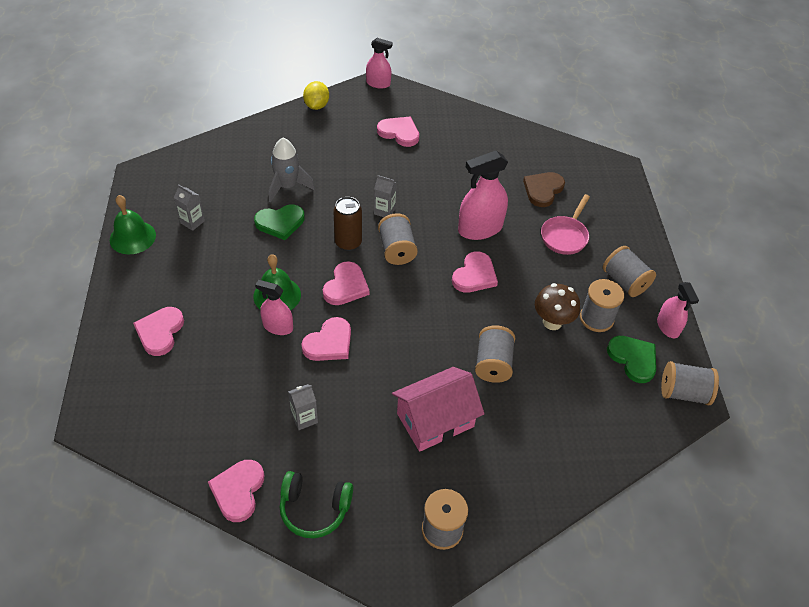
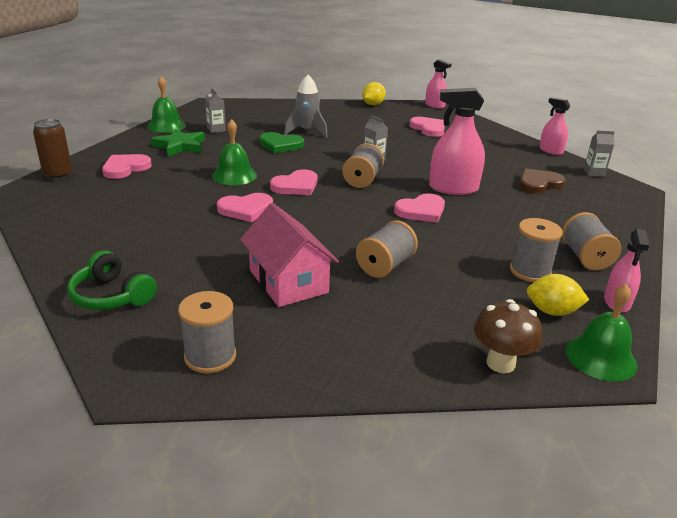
camera: 30 degrees right, 20 degrees down
(181, 269) = (180, 146): none -> green star
(238, 491) = (66, 262): pink heart -> none
(278, 326) = (215, 190): pink spray bottle -> pink spray bottle (551, 151)
(304, 418) = (173, 242): grey carton -> grey carton (594, 173)
(348, 243) = (324, 166): brown can -> brown can (58, 175)
(435, 420) = (288, 281): pink house -> pink house turned 60 degrees clockwise
(552, 322) = (476, 259): brown mushroom -> brown mushroom (500, 363)
(565, 236) = (539, 213): pink pan -> none
(633, 359) = (552, 311): green heart -> yellow lemon
(683, 393) = (600, 357): grey spool -> green bell

